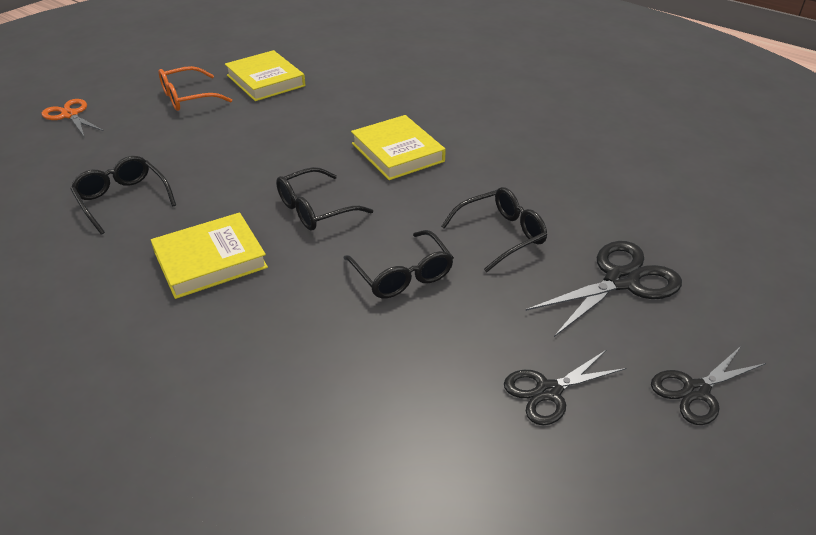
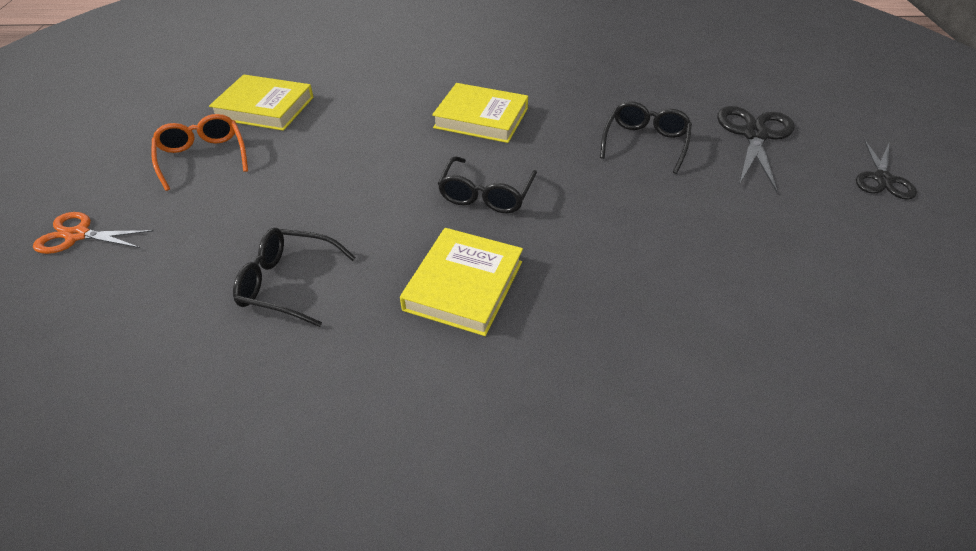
camera: 40 degrees left, 5 degrees up
(187, 98) = (203, 157): orange glasses -> orange glasses turned 135 degrees clockwise
(402, 275) = (627, 208): black glasses -> none
(548, 391) = (823, 229): black scissors -> none

